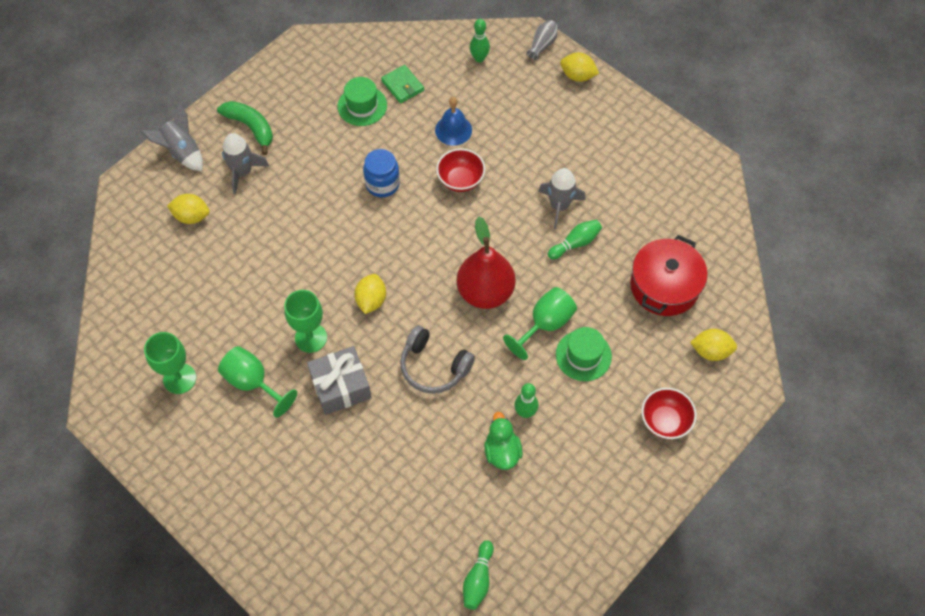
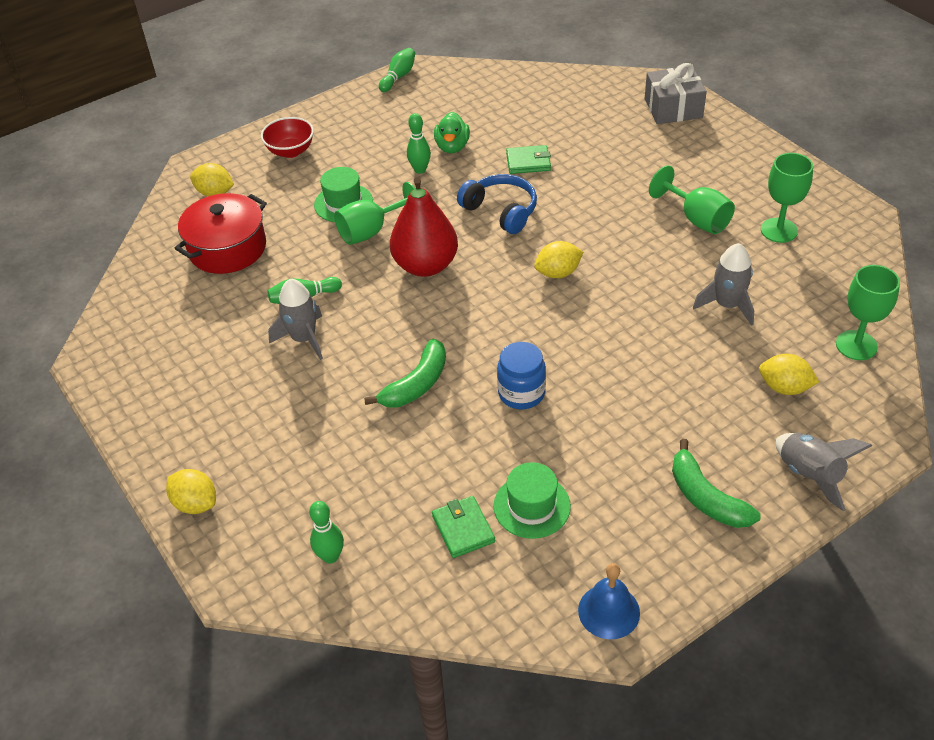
camera: 165 degrees left, 15 degrees down
(243, 172) = (716, 435): grey rocket -> grey rocket (727, 305)
(311, 338) = (631, 248): green goblet -> green goblet (856, 345)
(341, 386) = (602, 206): grey gift -> grey gift (673, 108)
(371, 300) = (558, 273): yellow lemon -> yellow lemon turned 45 degrees clockwise
(420, 439) = (528, 162): none -> green wallet
(434, 366) = (501, 211): grey headphones -> blue headphones
(453, 130) = (406, 450): blue bell -> blue bell (609, 611)
(460, 180) = (416, 384): red bowl -> green banana
(478, 579) = (499, 79): green bowling pin -> green bowling pin (398, 77)
(542, 45) = (223, 564): grey vase -> none

